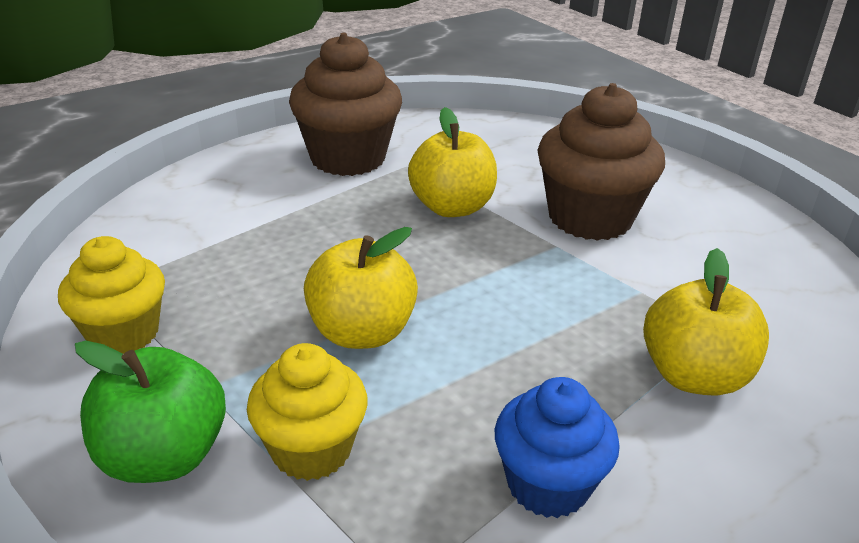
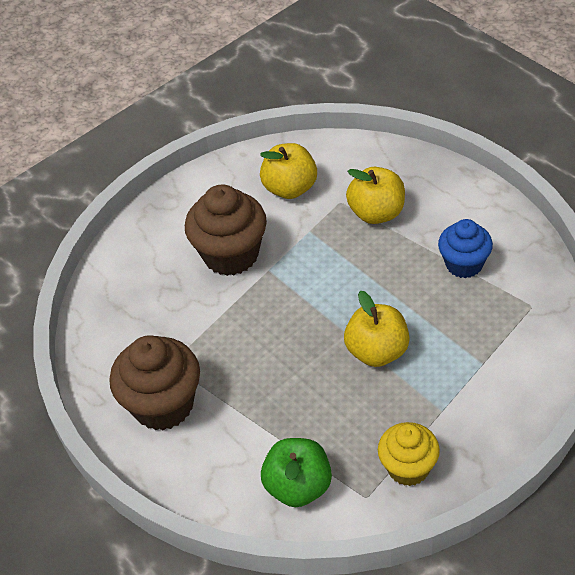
camera: 90 degrees left, 15 degrees up
(164, 456) = (492, 411): green apple -> green apple (298, 487)
(311, 449) = (470, 353): yellow cupcake -> none
(452, 207) = (229, 328): yellow apple -> yellow apple (290, 188)

